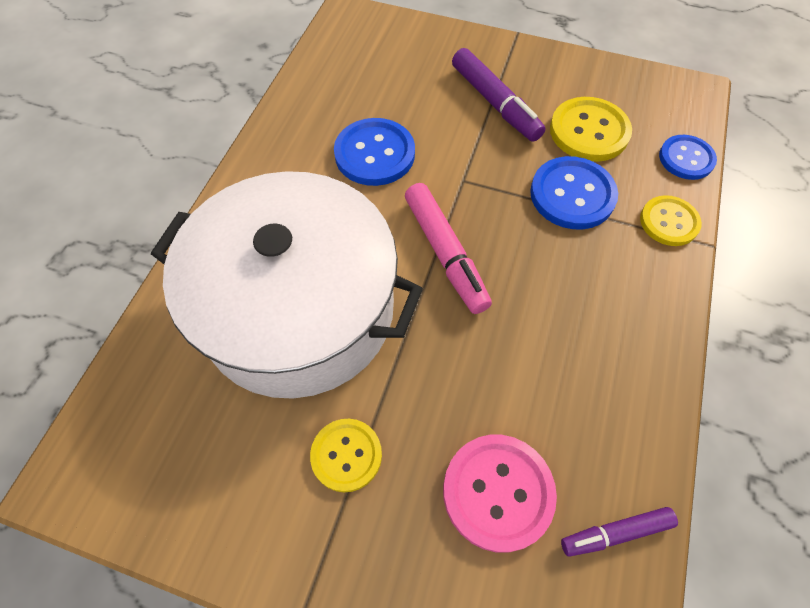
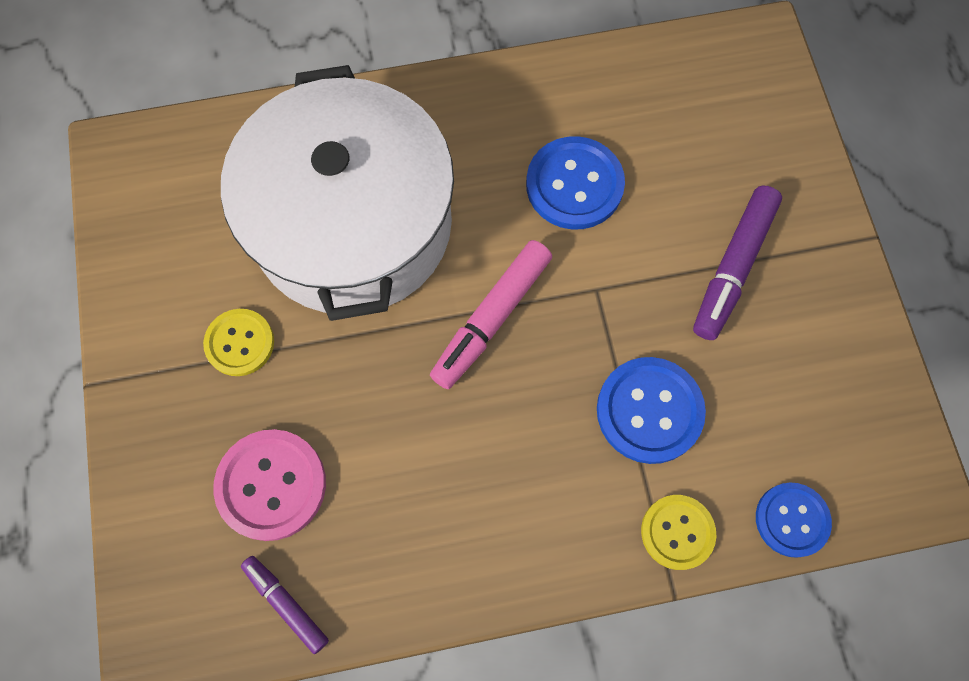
camera: 60 degrees right, 10 degrees up
(589, 131) = (759, 390): yellow button -> none

